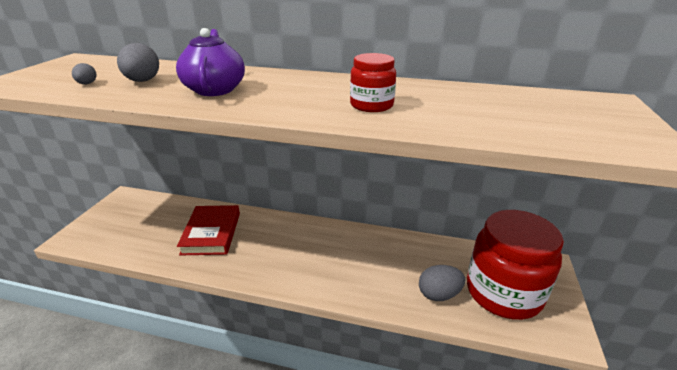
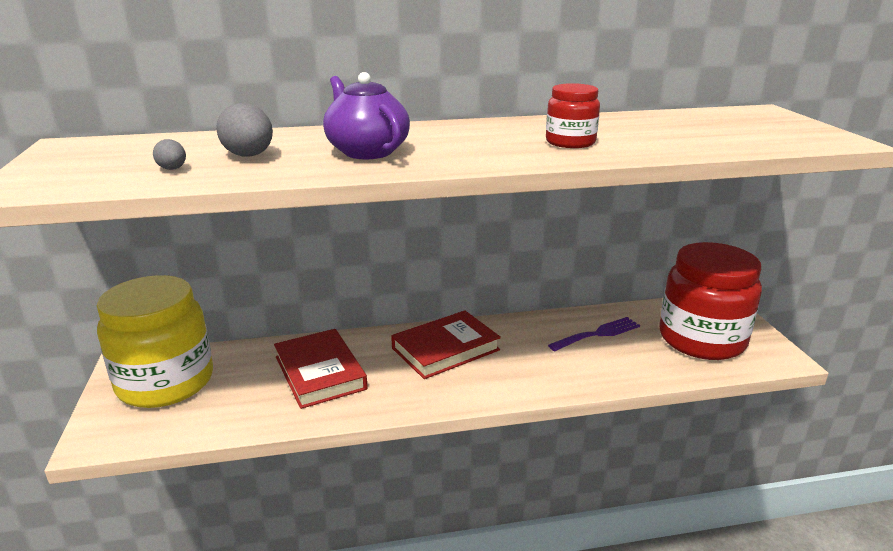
camera: 25 degrees left, 5 degrees down
(130, 214) = (165, 382): none -> yellow jar
(299, 240) = (445, 349): none -> red book
(418, 260) = (598, 334): none -> purple fork
(439, 294) = (645, 359): grey egg -> none

